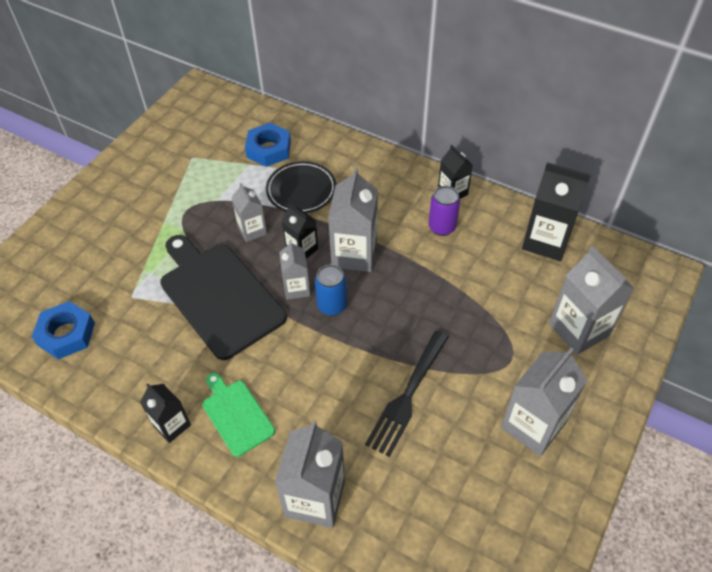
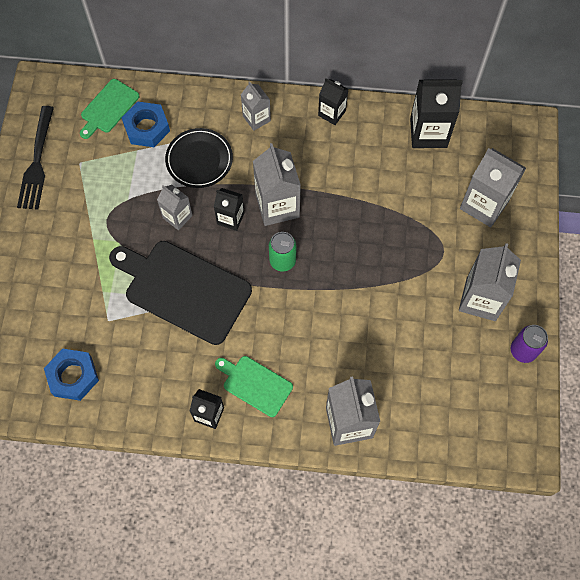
camera: 25 degrees left, 15 degrees up
(244, 124) = (108, 108): none -> green cutting board
(296, 288) = (245, 256): grey carton -> grey carton (256, 118)
(332, 306) = (282, 261): blue can -> green can
(407, 395) = (379, 313): black fork -> black fork (37, 162)
(442, 227) = (338, 151): purple can -> purple can (523, 351)

